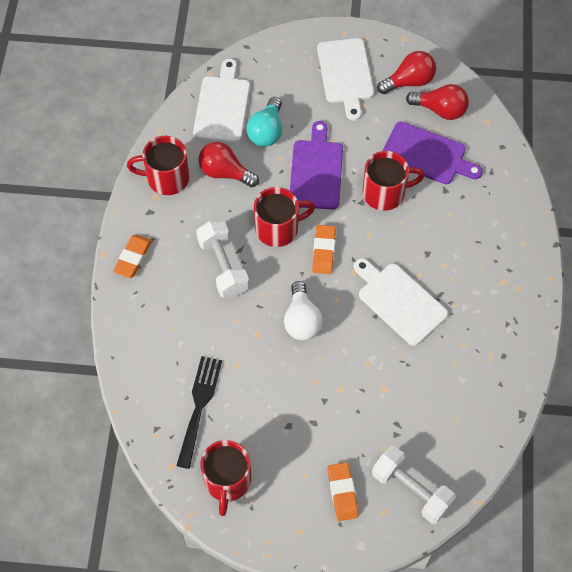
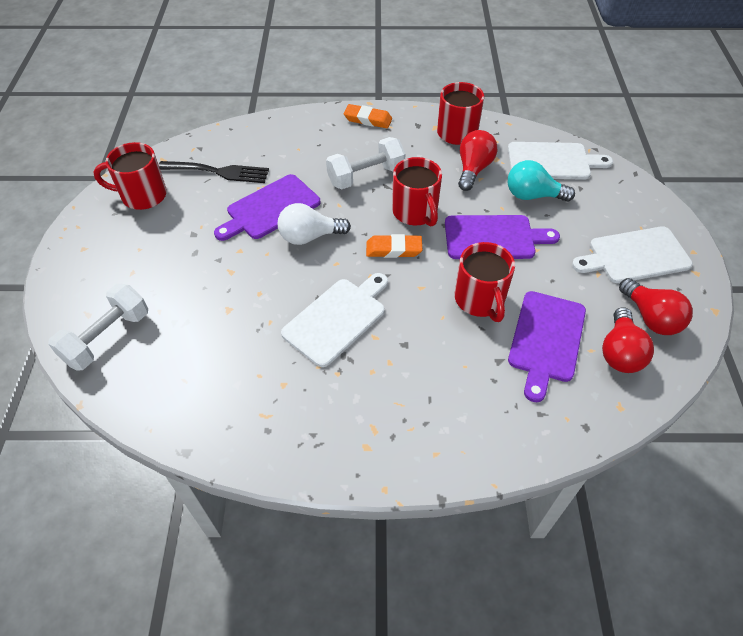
camera: 85 degrees right, 10 degrees down
(260, 355) = (270, 209): none -> purple cutting board
(342, 492) = (115, 279): orange eraser -> none

